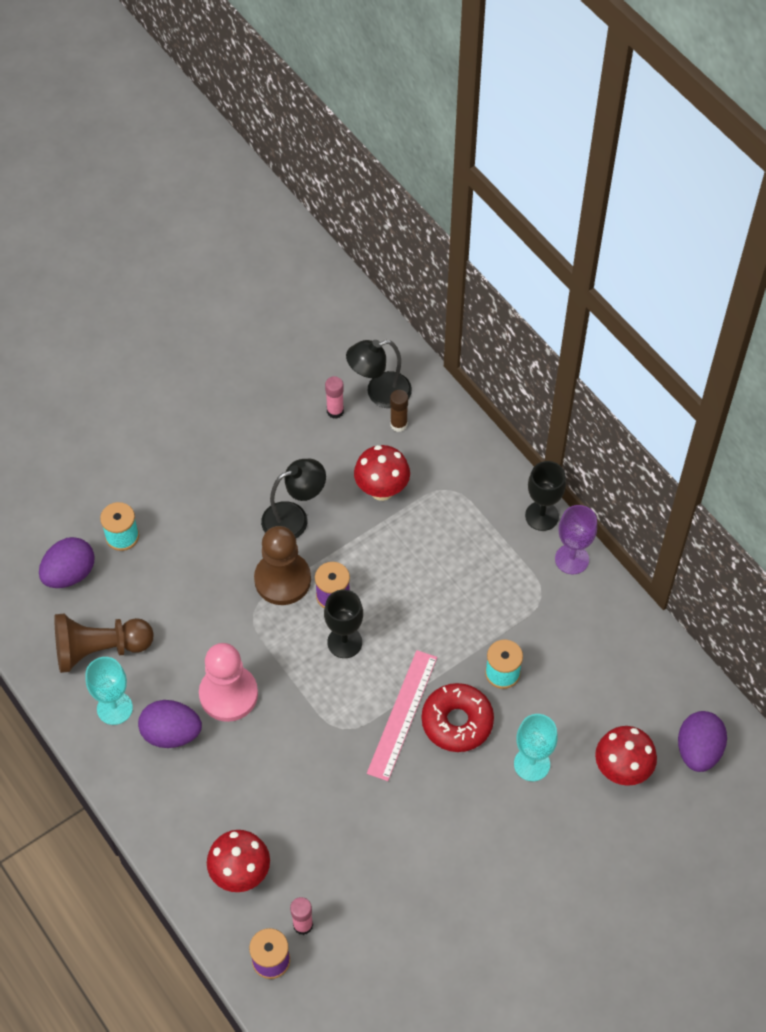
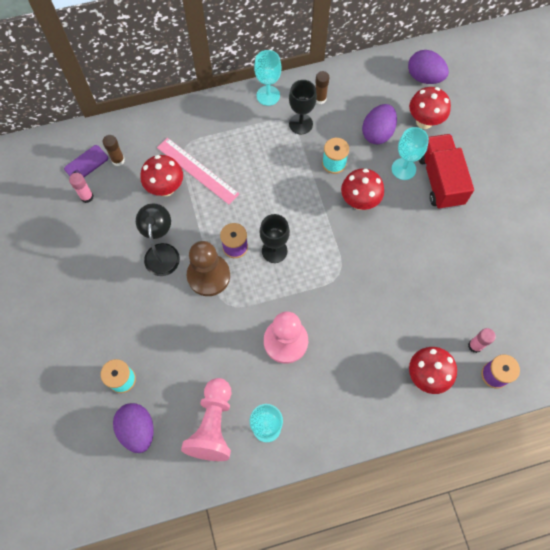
camera: 70 degrees left, 10 degrees up
(99, 649) = (213, 425): brown pawn -> pink pawn
(171, 733) = (302, 391): purple egg -> purple egg (377, 133)
(379, 393) = (86, 163): black lamp -> purple phone
(402, 714) = (342, 233): pink ruler -> pink ruler (197, 170)
(457, 722) = (359, 201): red donut -> red mushroom
(535, 816) = (440, 180): none -> red truck
(542, 516) = (229, 101): black goblet -> black goblet (301, 124)
(572, 559) = (268, 95): purple goblet -> turquoise goblet
(596, 624) = (320, 99): none -> brown glue stick

